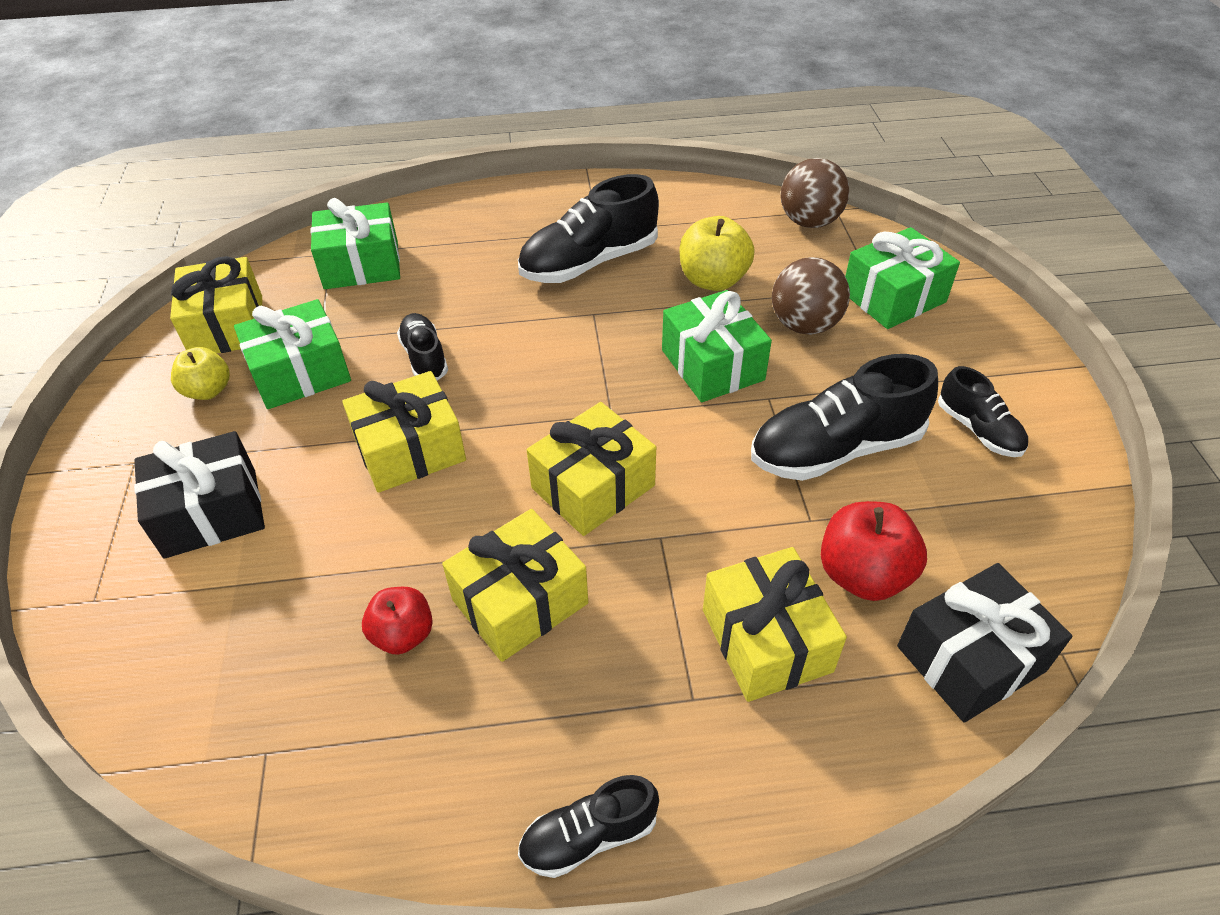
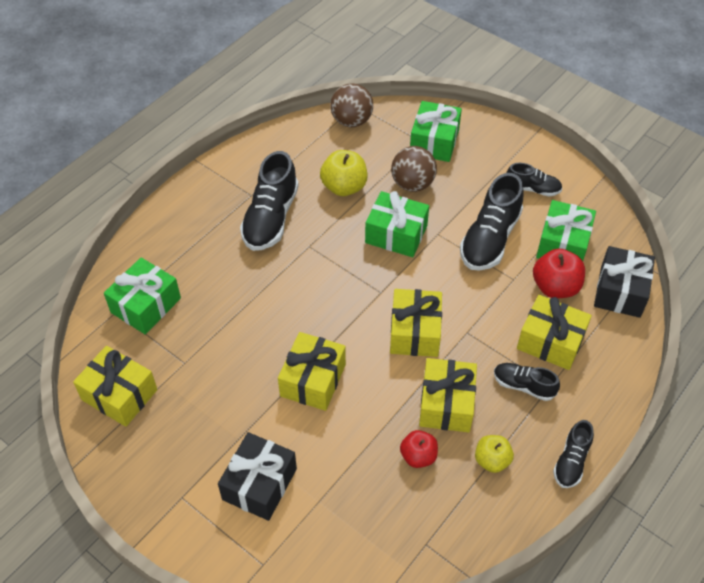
camera: 45 degrees left, 5 degrees up
(208, 390) = (164, 434): yellow apple -> yellow apple (492, 460)
(300, 373) = (201, 387): green gift -> green gift (563, 244)
(424, 357) = (256, 330): black shoe -> black shoe (523, 386)

